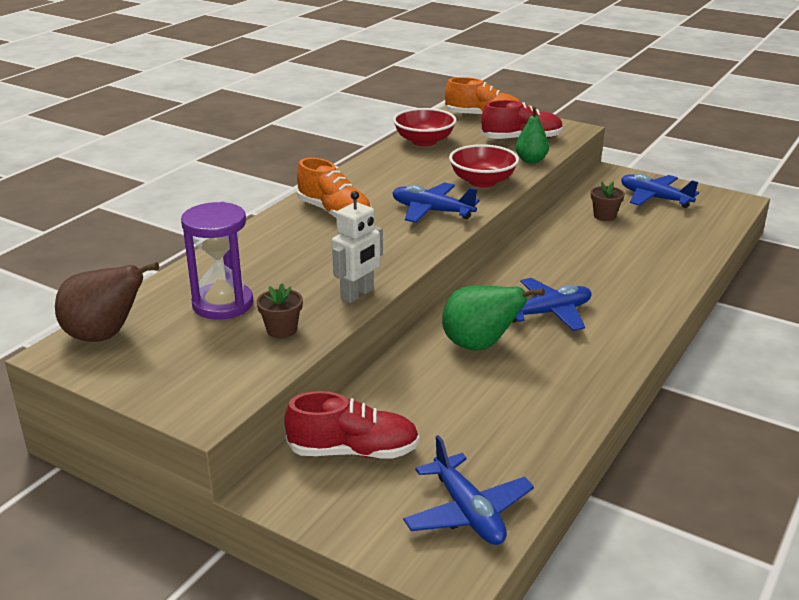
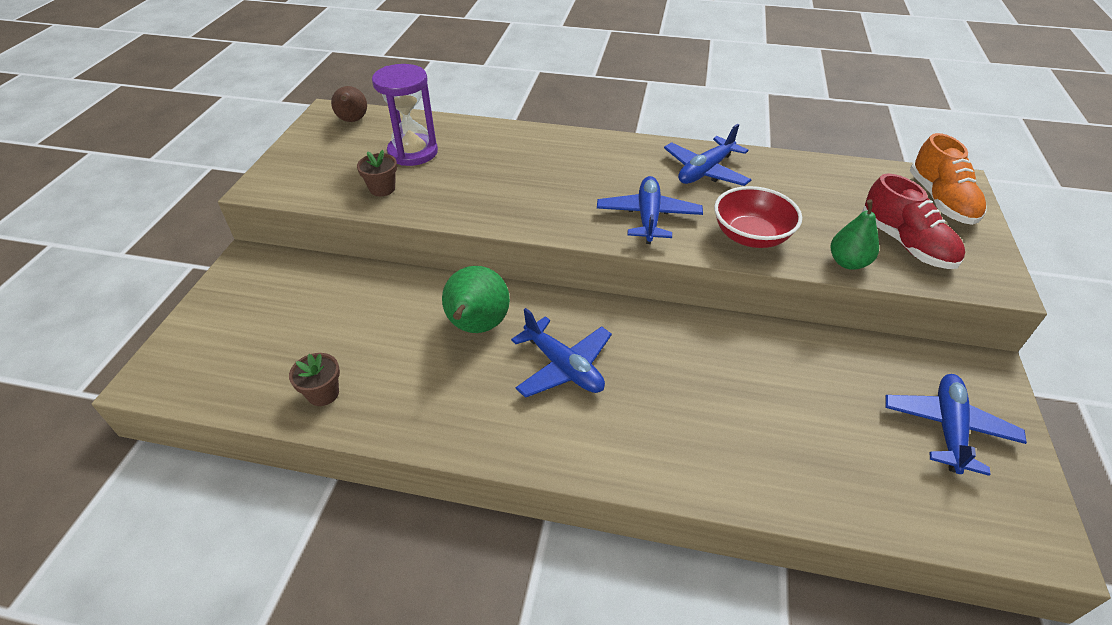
camera: 70 degrees right, 15 degrees up
(105, 336) = (353, 120): brown pear -> brown pear, size x0.66
(334, 213) = (603, 162): orange shoe -> none
(353, 451) = (296, 287): red shoe -> none
(357, 294) = (454, 212): white robot -> none
(424, 141) = (820, 174): red bowl -> none
(468, 512) = (222, 371): blue plane -> blue plane (705, 171)
(604, 216) = (841, 380): brown flower pot -> brown flower pot (323, 393)

